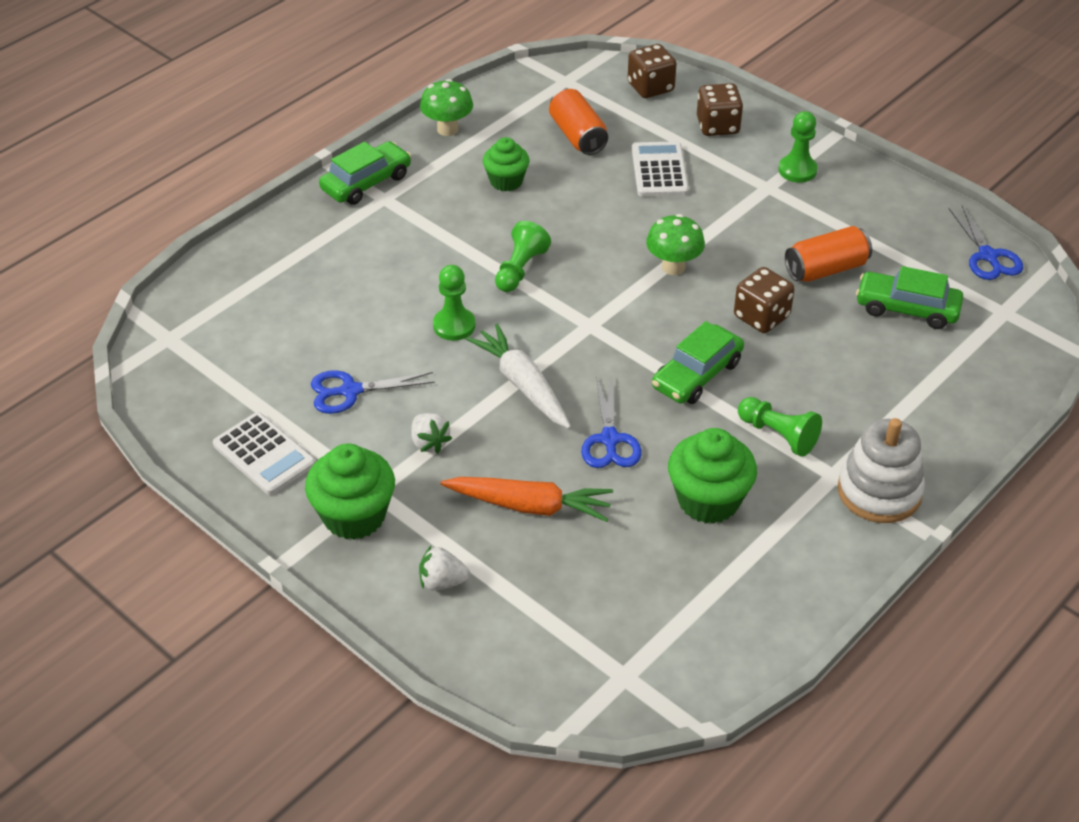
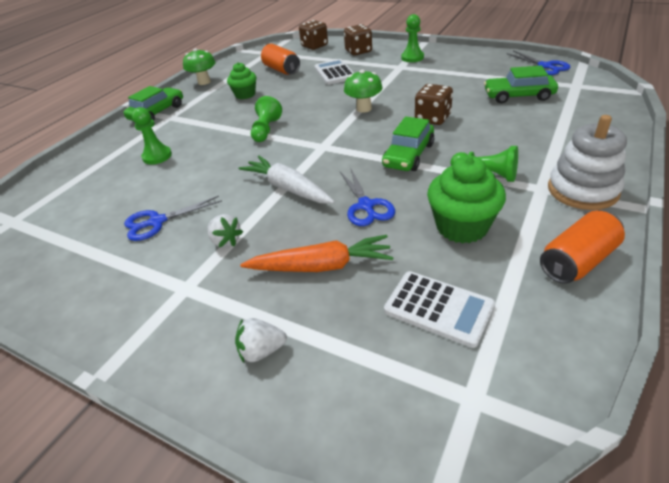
camera: 10 degrees left, 5 degrees down
(264, 454) = (85, 283): white calculator -> white calculator (438, 308)
(354, 516) = (169, 313): green cupcake -> none
(454, 325) = (229, 167): green pawn -> green pawn (157, 156)
(826, 269) = (457, 90): orange can -> orange can (577, 261)

